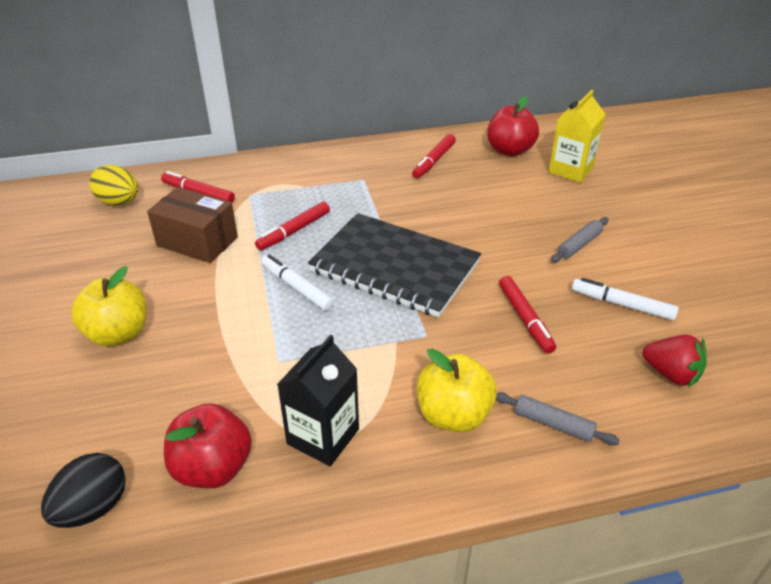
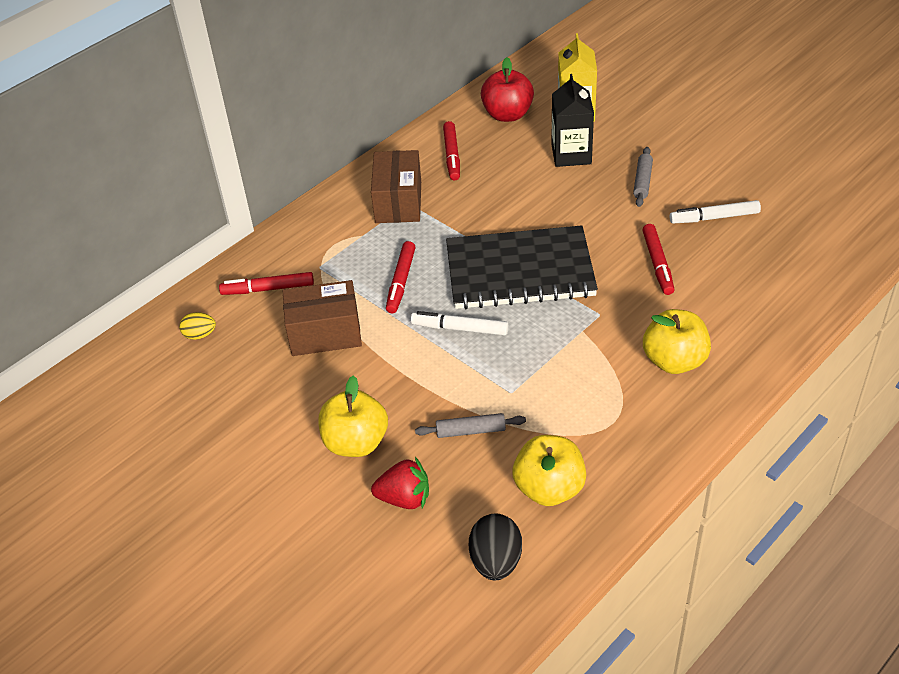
camera: 30 degrees left, 5 degrees up
(119, 202) = (200, 335): yellow egg -> yellow egg, size x0.61
(213, 468) = (549, 488): red apple -> yellow apple
(323, 436) = (602, 425): black carton -> black carton (571, 154)
(357, 176) = (398, 202): none -> brown box
(525, 319) = (658, 264): red marker -> red marker turned 45 degrees clockwise
(553, 424) = (743, 331): grey rolling pin -> grey rolling pin (470, 431)
(671, 374) = (787, 255): red strawberry -> red strawberry (404, 498)

